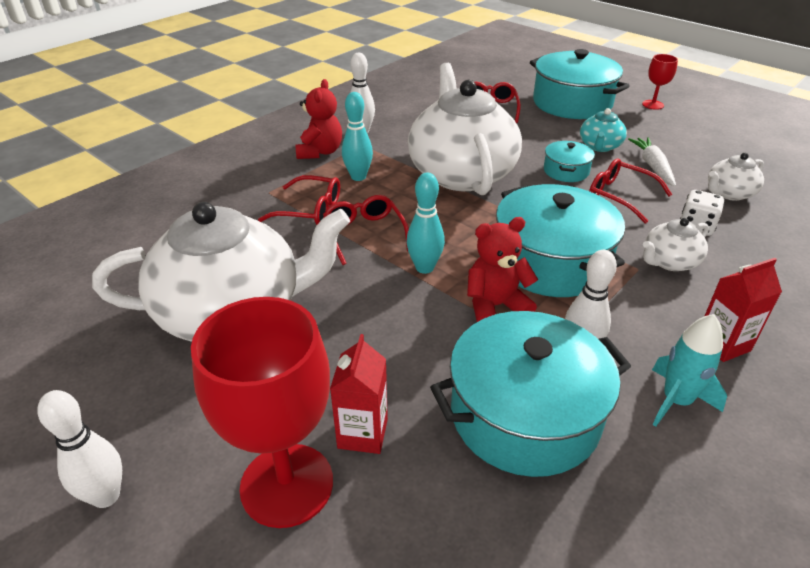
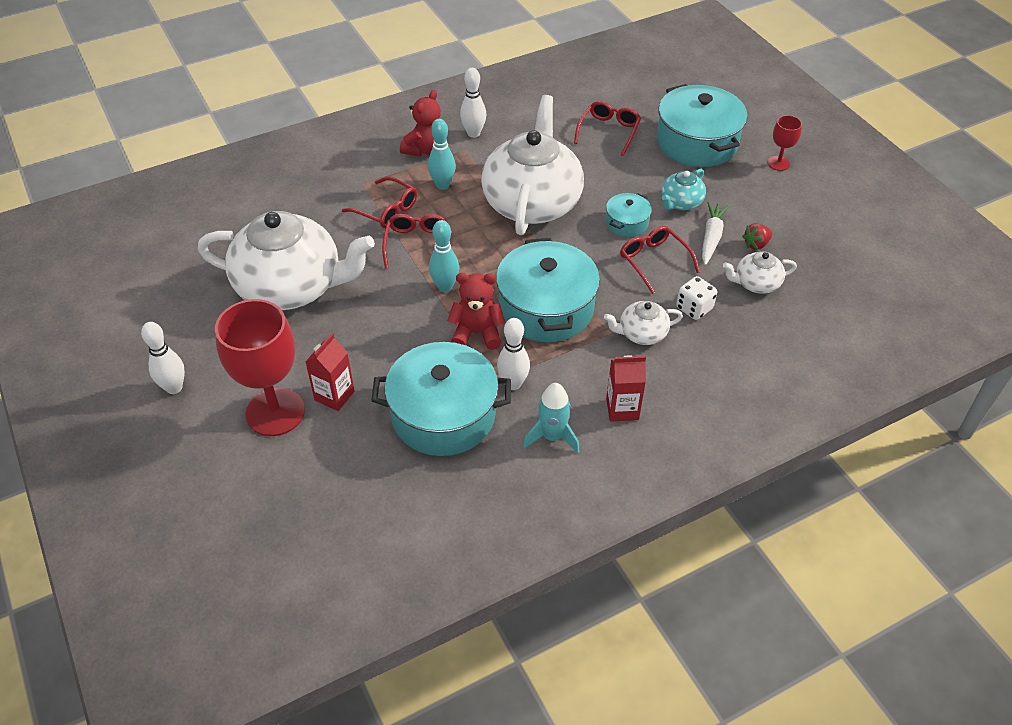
camera: 20 degrees right, 10 degrees up
(696, 163) = (756, 244): none -> red strawberry

